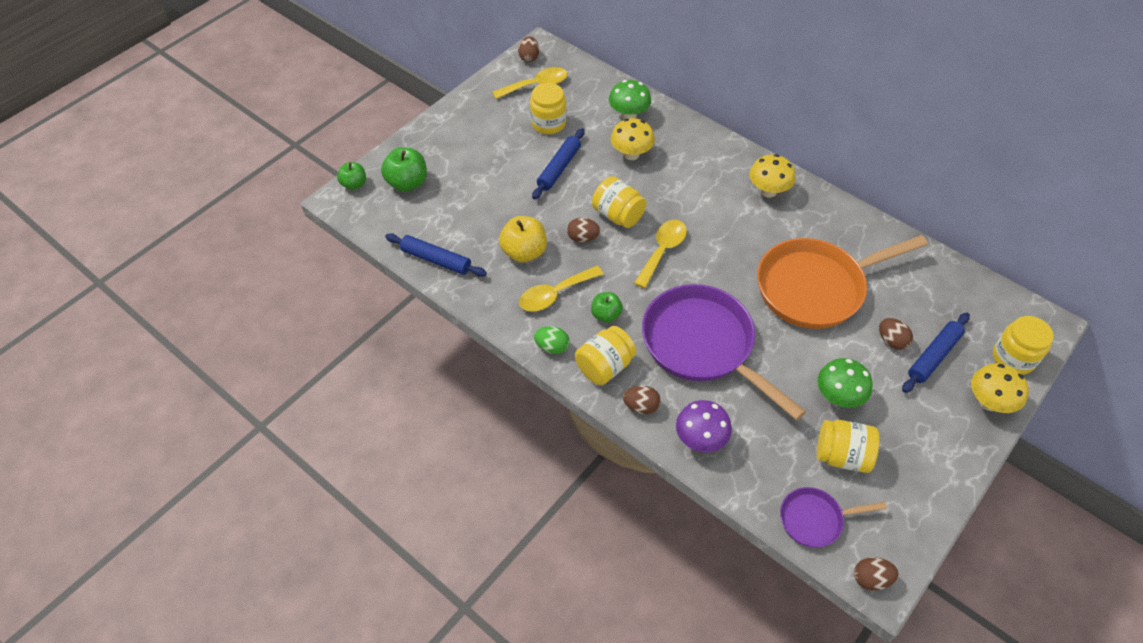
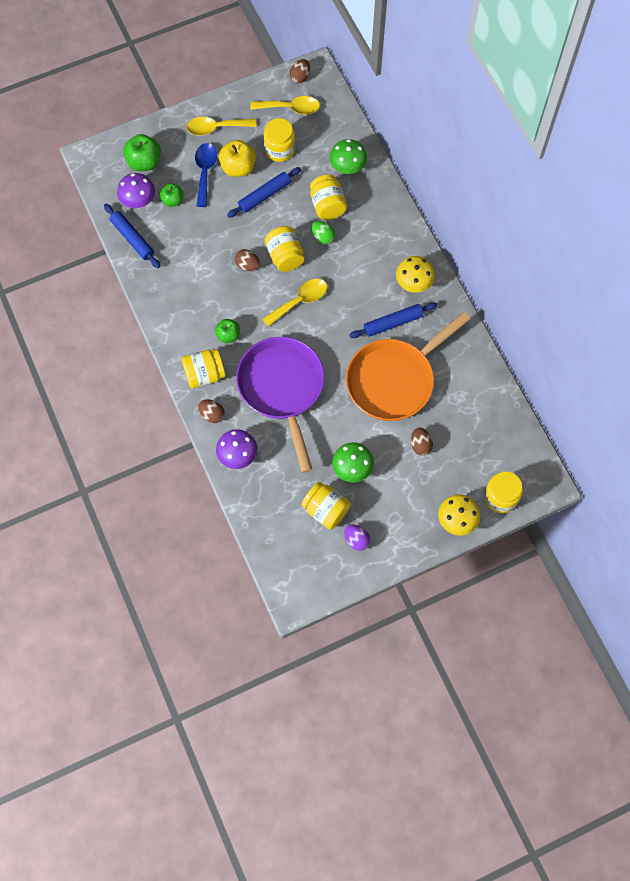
camera: 25 degrees right, 15 degrees up
(354, 184) = (105, 147): green apple -> green apple (172, 200)
(422, 221) = (138, 201): none -> purple mushroom
(481, 169) = (205, 172): none -> blue spoon
(524, 252) = (198, 259): yellow apple -> yellow apple (238, 168)
(552, 347) = (177, 344): green egg -> green egg (323, 237)
(555, 294) = (201, 303): yellow spoon -> yellow spoon (216, 128)
(631, 154) = (327, 206): yellow mushroom -> yellow jar
(815, 519) = (278, 543): purple pan -> none
(816, 287) = (394, 380): orange pan -> orange pan turned 45 degrees counterclockwise
(871, 579) = (288, 596): brown egg -> none
(900, 474) = (356, 540): none -> purple egg
(933, 356) = (442, 470): blue rolling pin -> blue rolling pin (393, 323)

